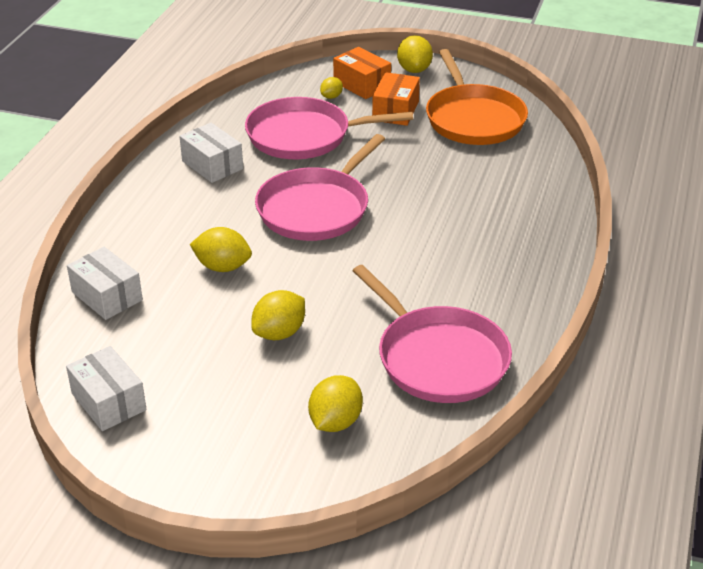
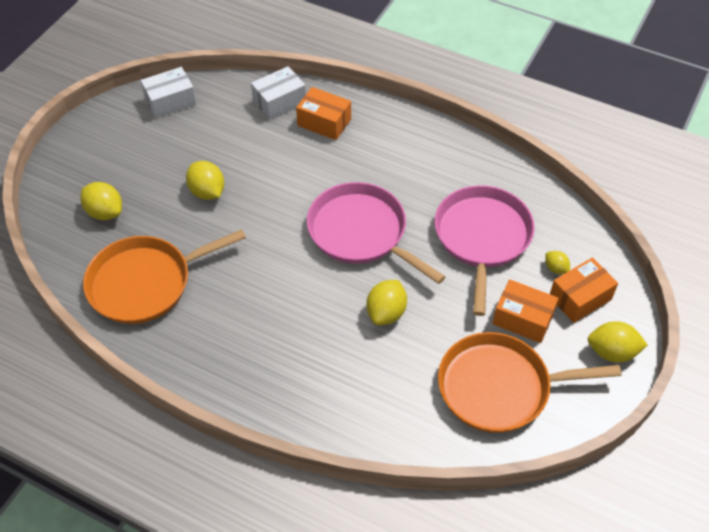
camera: 100 degrees right, 15 degrees up
(143, 254) = (324, 122): none -> orange box
(212, 165) = (442, 169): white box -> none
(222, 267) = (295, 166): yellow lemon -> yellow lemon (386, 313)
(438, 358) = (145, 283): pink pan -> orange pan

